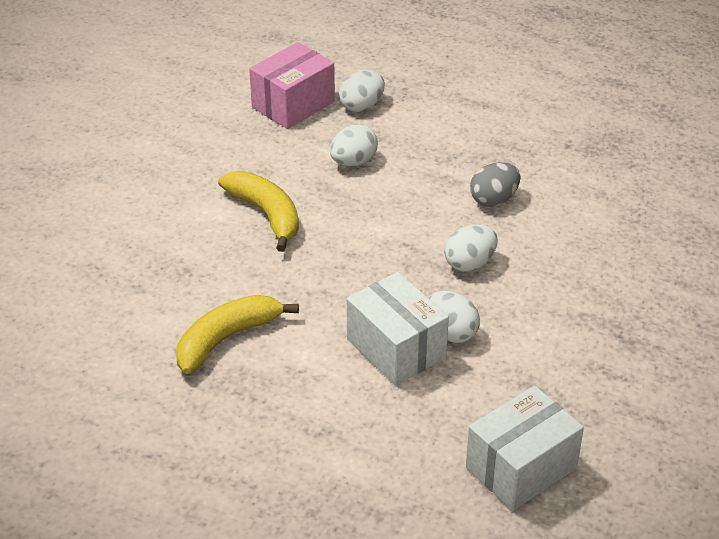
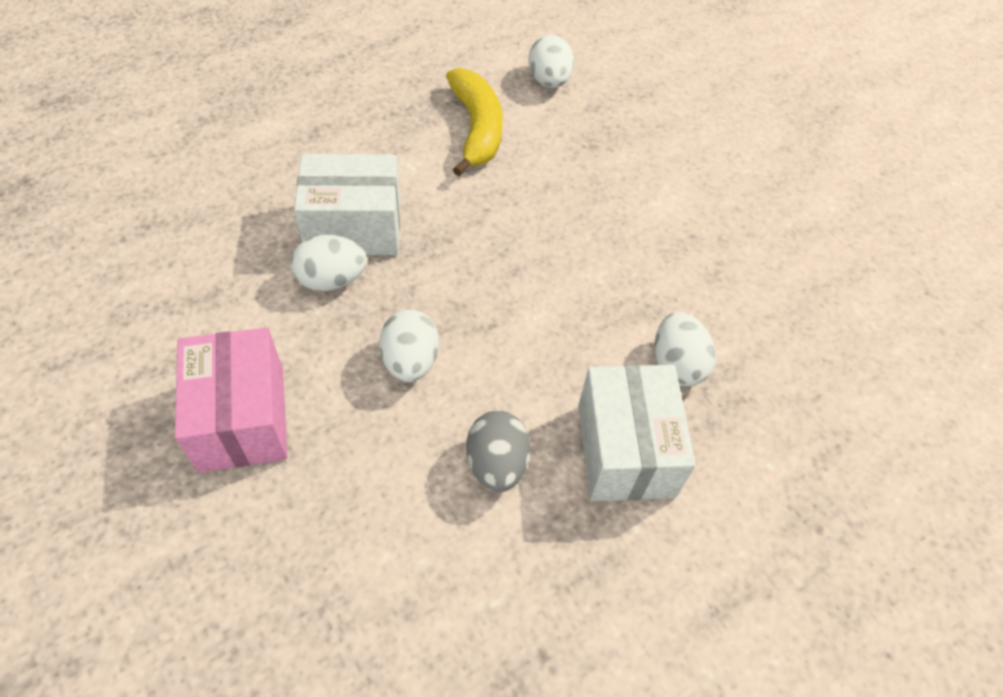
camera: 120 degrees right, 15 degrees up
(266, 214) = (632, 238): yellow banana -> none
(293, 104) = (841, 372): pink box -> pink box (242, 418)
(361, 106) = (798, 445): white egg -> white egg (549, 81)
(521, 468) = (137, 225): white box -> white box (625, 450)

